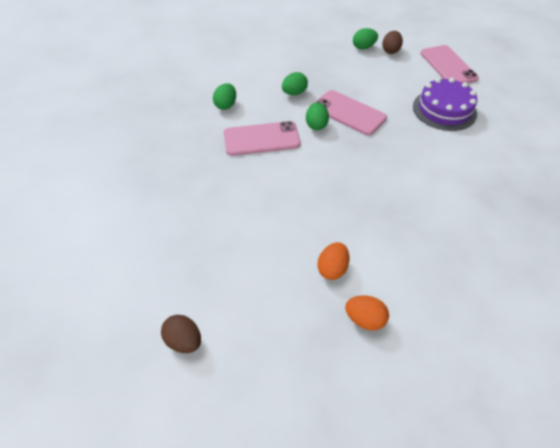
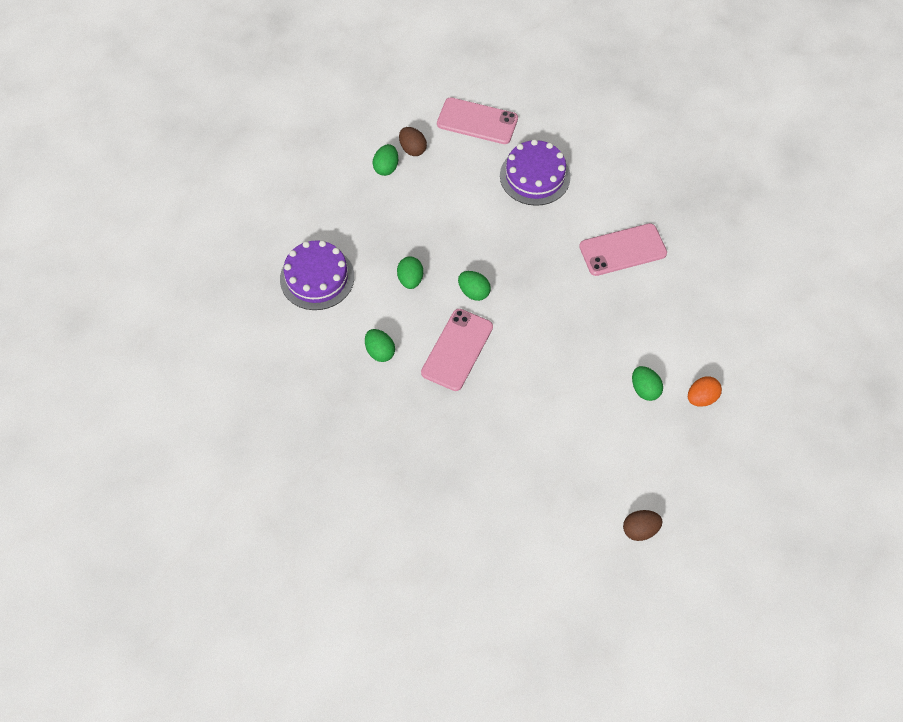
camera: 55 degrees left, 10 degrees up
(254, 57) = (317, 278): none -> purple cake
(332, 269) = (644, 389): orange egg -> green egg
(349, 113) = (478, 253): pink phone -> pink phone (622, 250)

